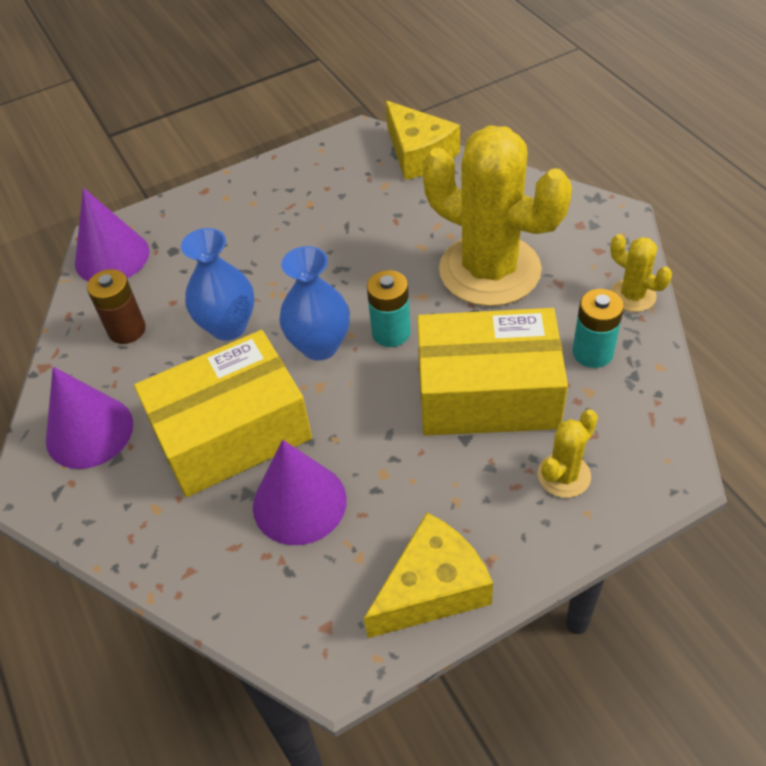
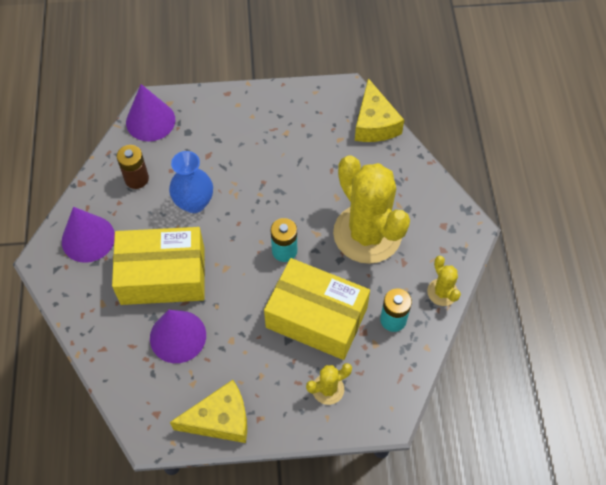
camera: 20 degrees right, 10 degrees up
(320, 345) = (239, 240): blue vase -> none

